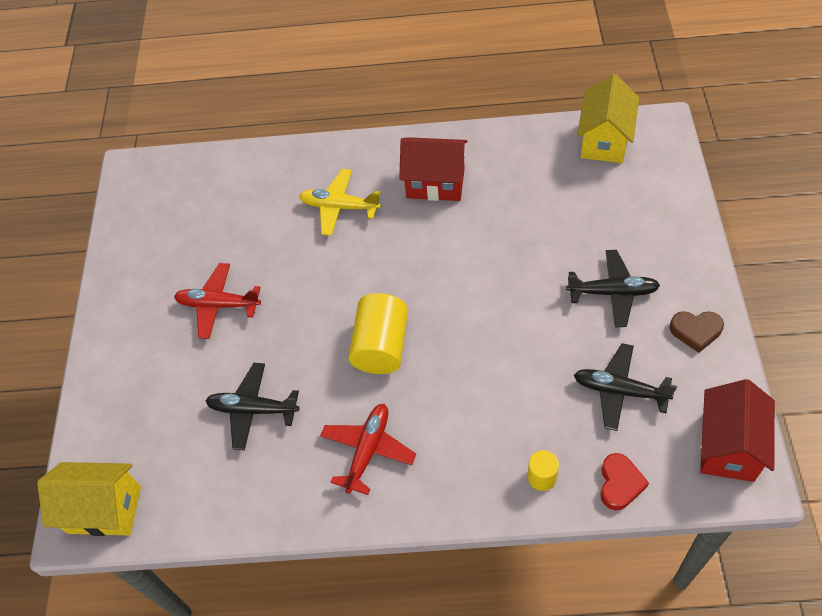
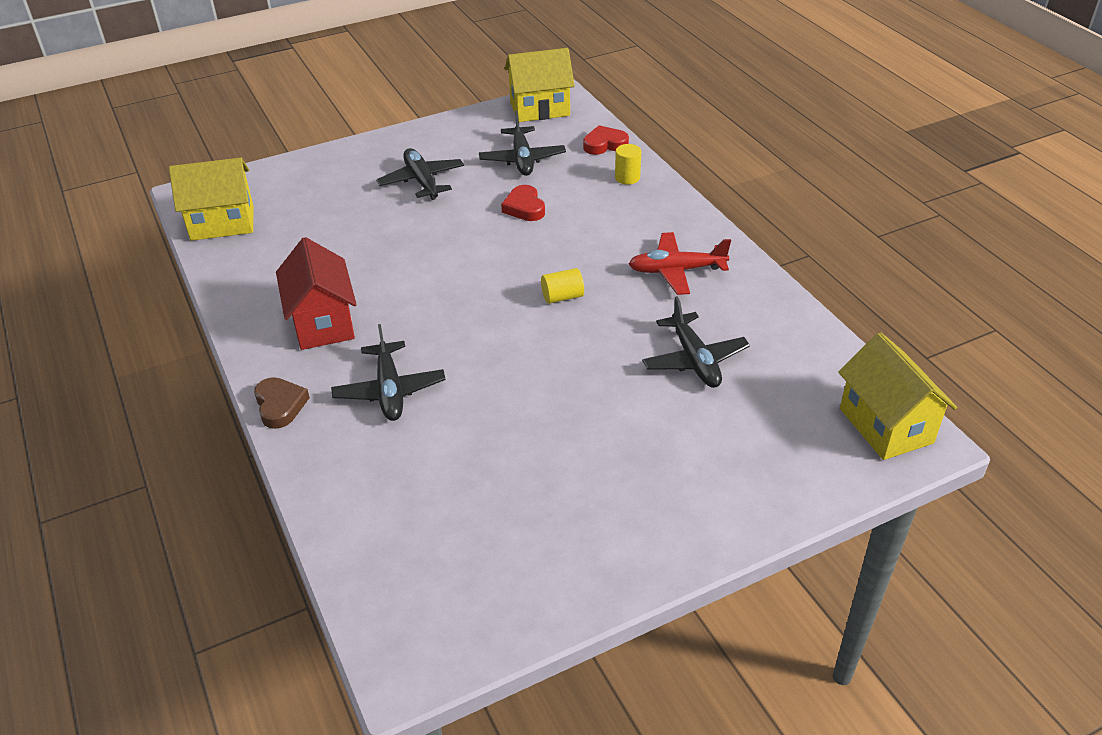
camera: 120 degrees left, 15 degrees down
(218, 305) = (589, 443): red plane -> none
(339, 207) = (390, 390): yellow plane -> black plane
(381, 346) = (562, 297): yellow cylinder -> yellow cylinder, size x0.52
(528, 363) = (524, 207): none -> red heart
(696, 331) = (441, 137): brown heart -> brown heart (280, 405)
(728, 447) = (539, 109): red house -> yellow house

